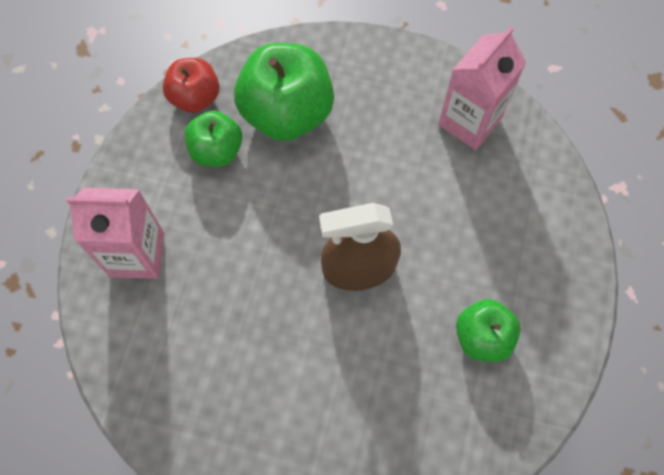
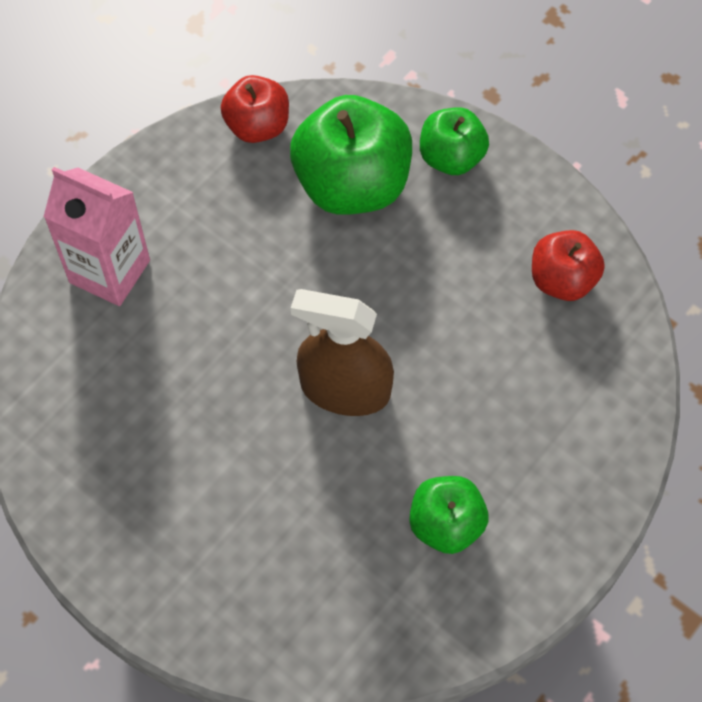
camera: 25 degrees right, 5 degrees down
(217, 151) = (252, 195): green apple -> green apple (451, 158)
(469, 122) = (562, 280): pink carton -> red apple

